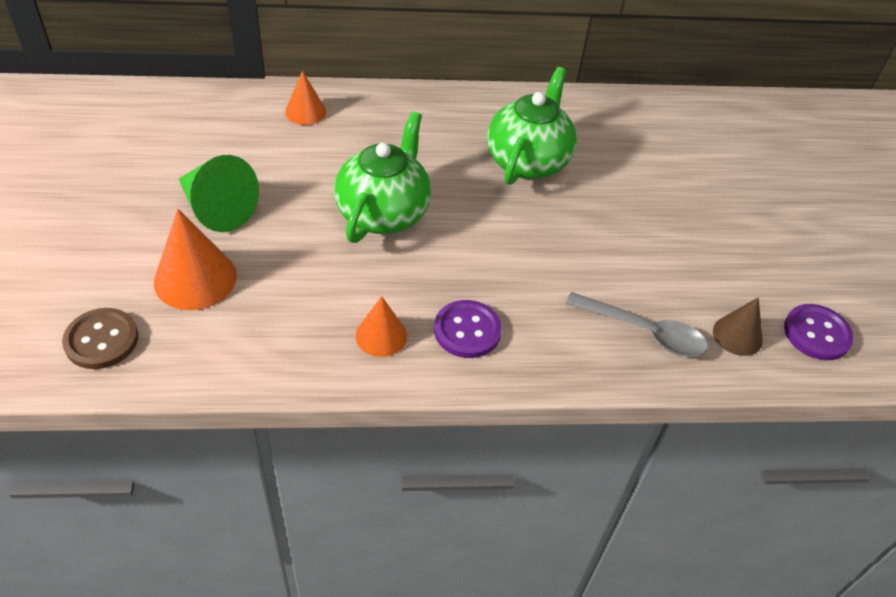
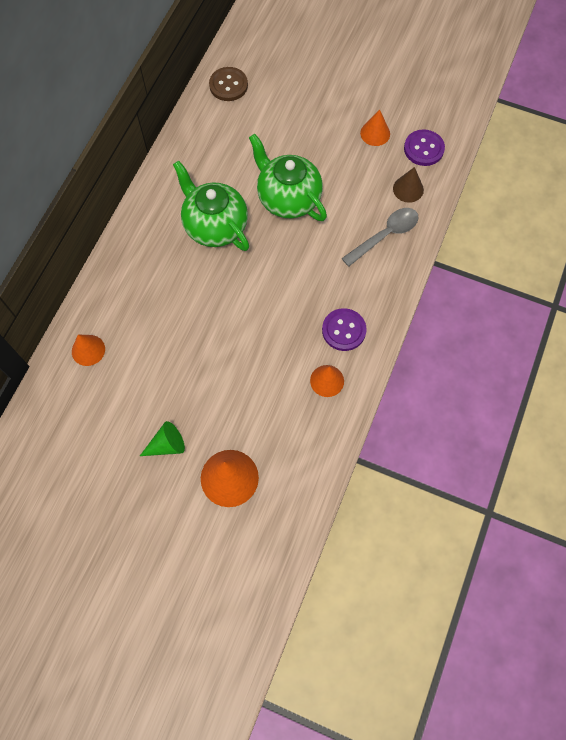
camera: 60 degrees left, 20 degrees up
(101, 340) = (259, 551): brown button -> brown button (228, 85)
(217, 208) = (167, 445): green cone -> green cone, size x0.61
(384, 213) = (222, 337): green teapot -> green teapot (288, 198)
(789, 271) = (375, 133): none -> orange cone

